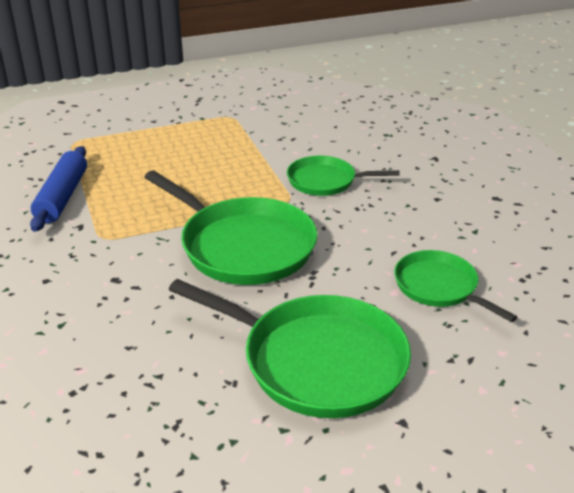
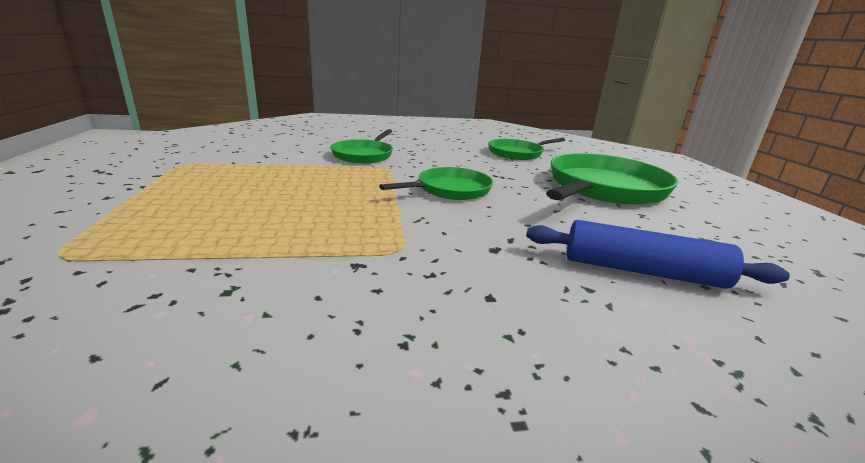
camera: 80 degrees left, 10 degrees down
(62, 197) = (253, 275): blue rolling pin -> blue rolling pin (642, 271)
(243, 246) = (450, 190): green pan -> green pan, size x0.58

